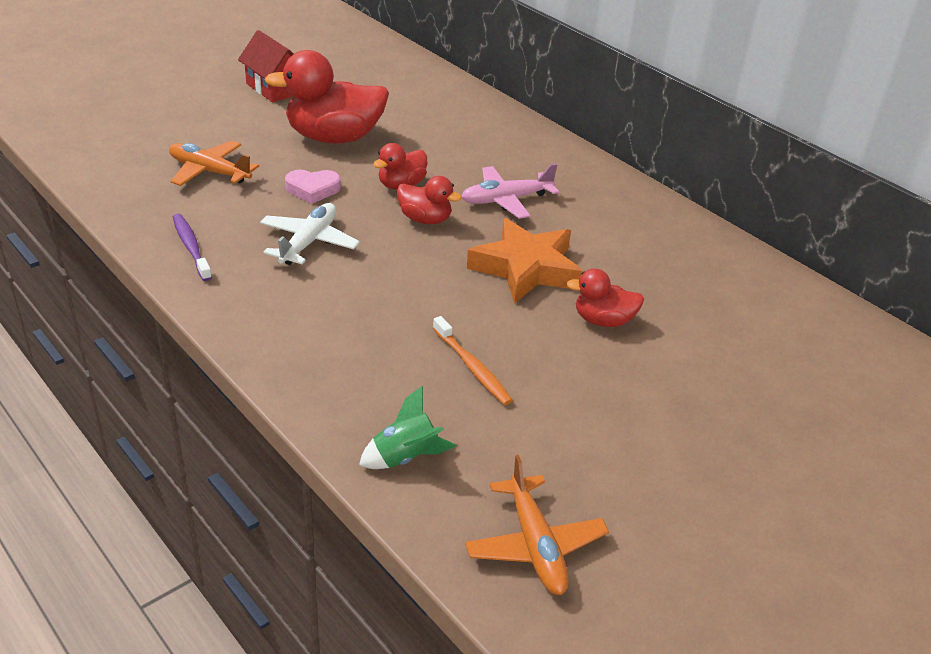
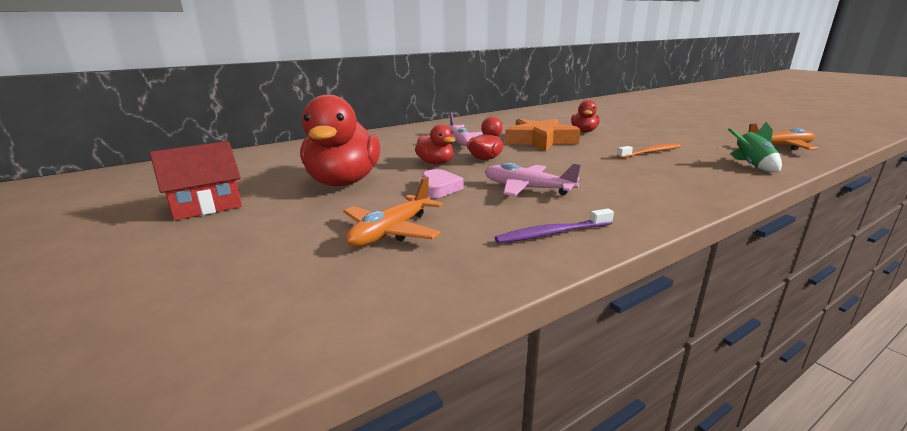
camera: 80 degrees left, 15 degrees down
(309, 242) = (527, 188): white plane -> pink plane

